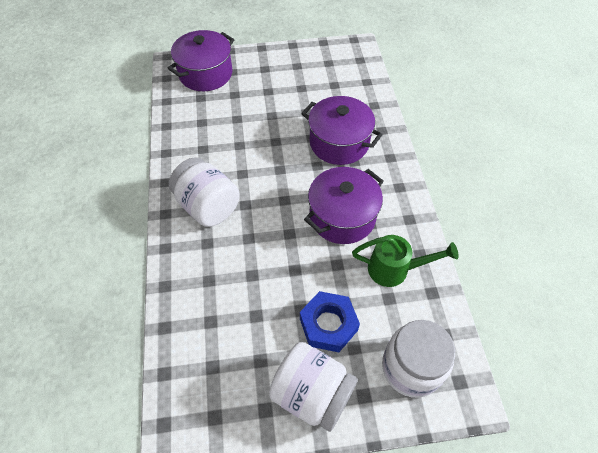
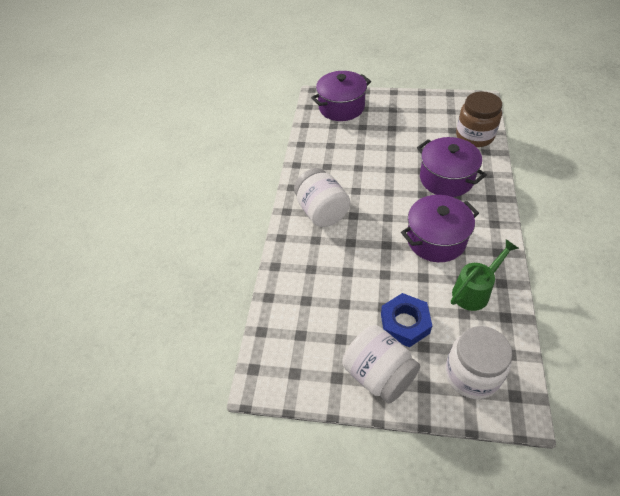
camera: 20 degrees right, 5 degrees down
(359, 88) = (474, 136): none -> brown jar
(395, 269) = (475, 291): green watering can -> green watering can turned 60 degrees counterclockwise

